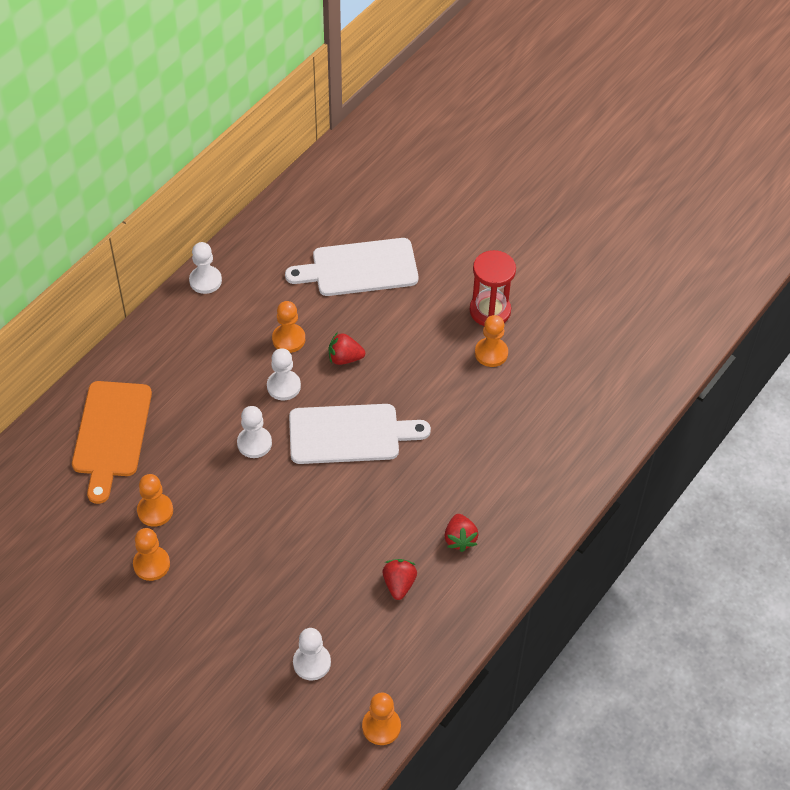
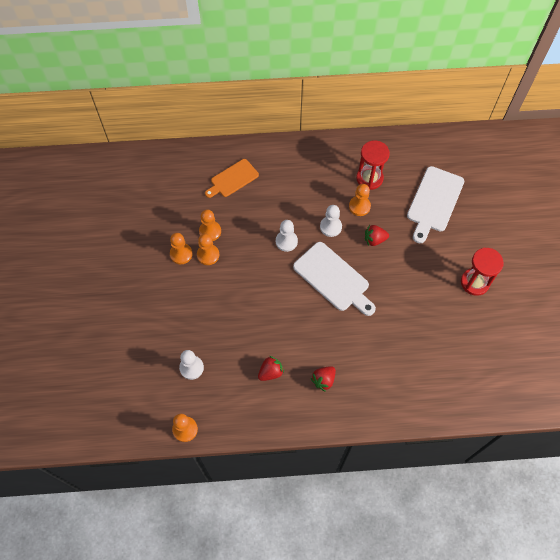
camera: 50 degrees right, 10 degrees up
(111, 434) = (232, 179): orange cutting board -> orange cutting board, size x0.66
(205, 281) = (354, 144): white pawn -> none
(264, 302) = (369, 178): none -> red hourglass
(345, 358) = (374, 240): red strawberry -> red strawberry turned 60 degrees counterclockwise
(359, 268) = (434, 202): white cutting board -> white cutting board turned 105 degrees counterclockwise
(491, 353) = (449, 304): orange pawn -> orange pawn (208, 255)

